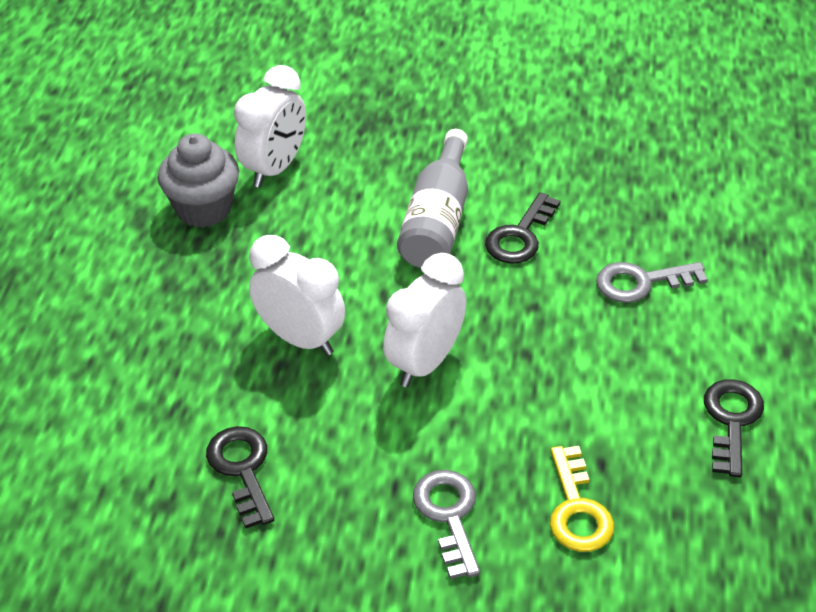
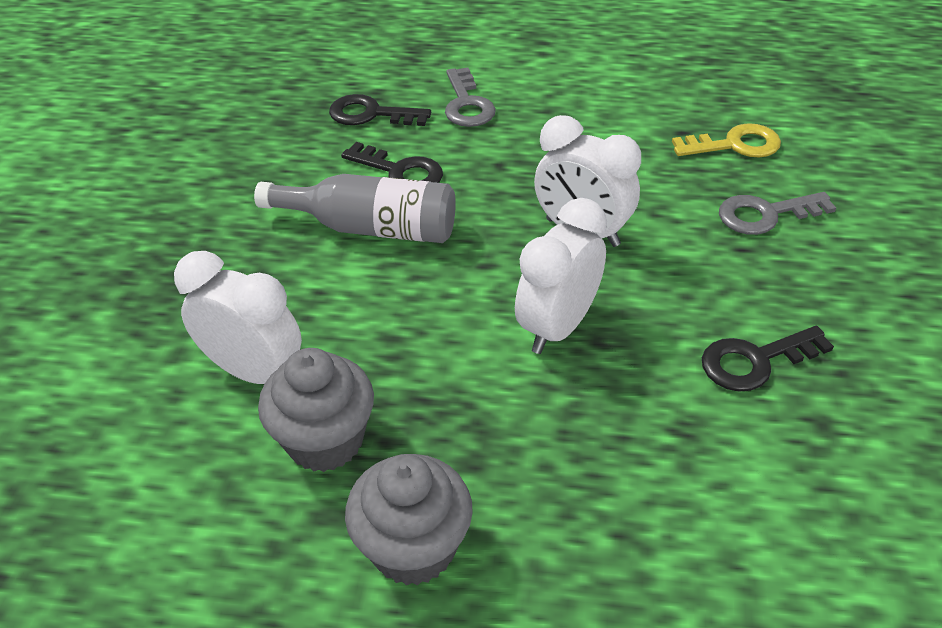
camera: 90 degrees left, 0 degrees up
(105, 256) = (413, 547): none -> grey cupcake
(731, 421) = (622, 70): black key -> black key (371, 114)

